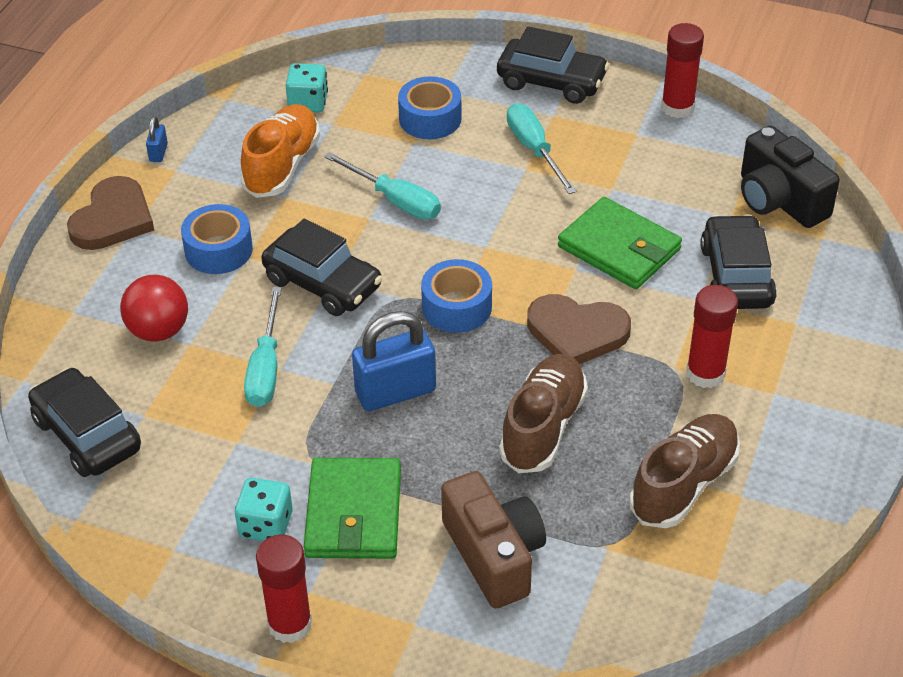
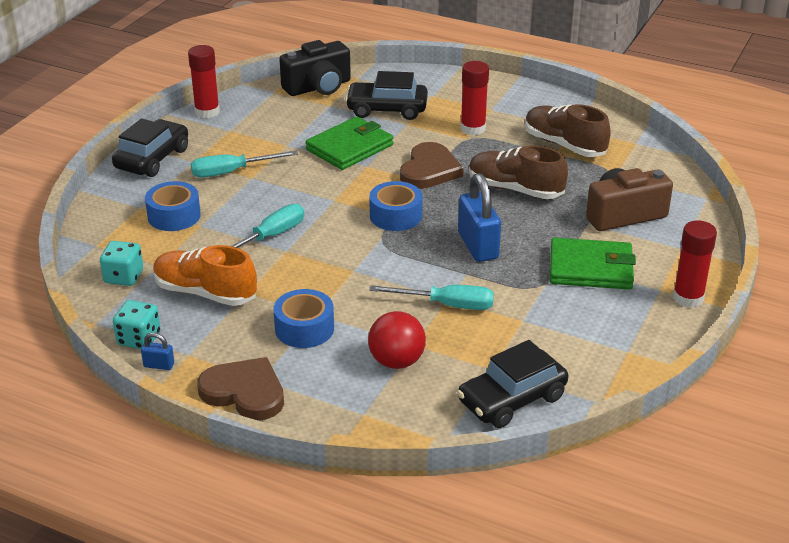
camera: 85 degrees left, 10 degrees down
(266, 525) = (603, 307): turquoise dice -> turquoise dice (139, 339)
(323, 283) = (357, 275): black car -> none

